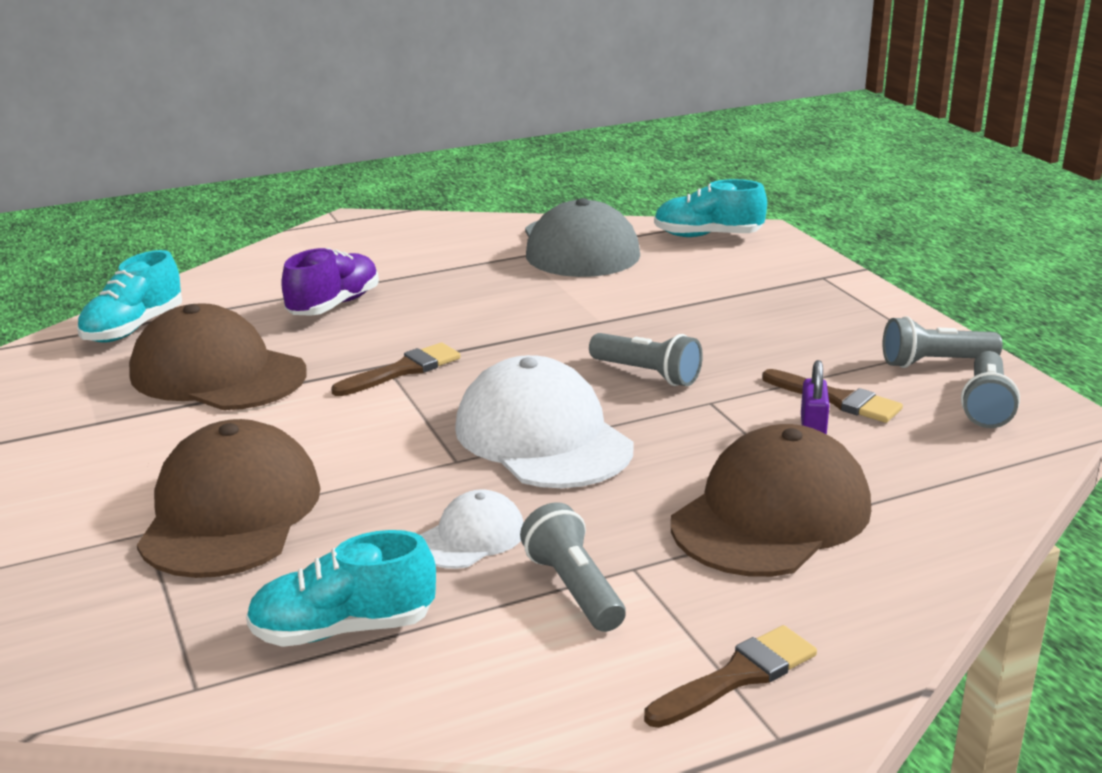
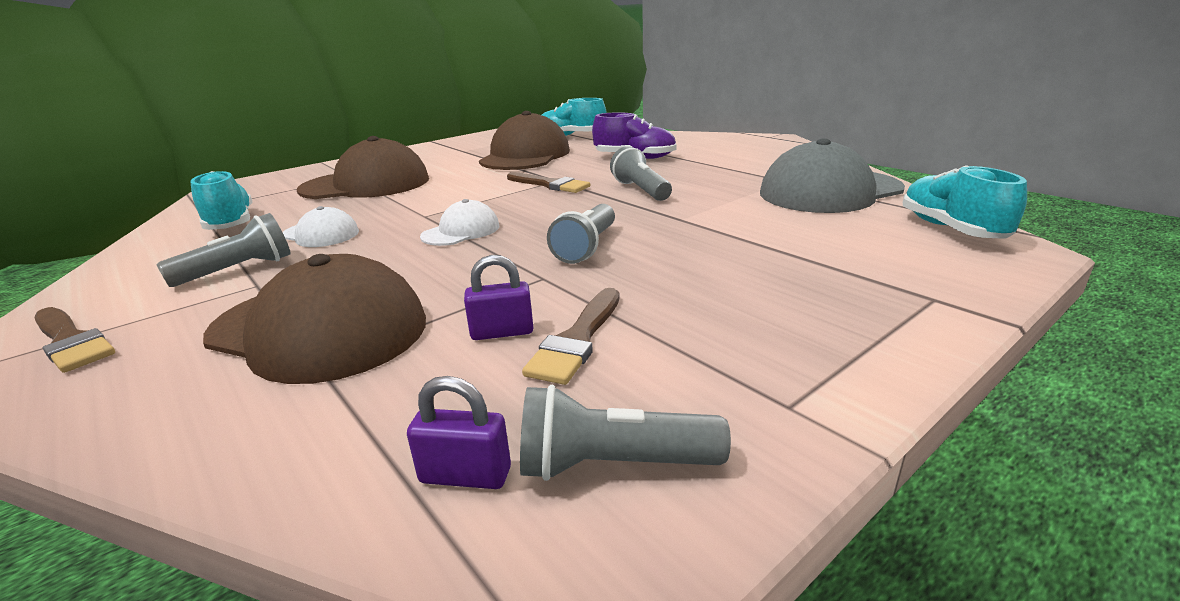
camera: 75 degrees right, 0 degrees up
(543, 437) = (461, 231): white cap -> white cap, size x0.51
(935, 363) = (736, 405): grey flashlight -> grey flashlight (641, 190)
(991, 449) = (465, 475): none -> purple padlock

